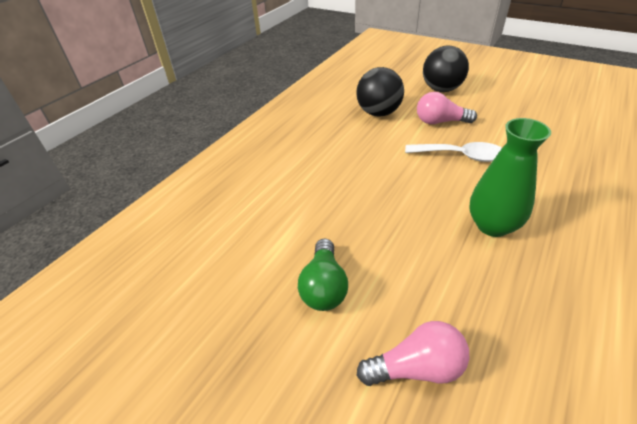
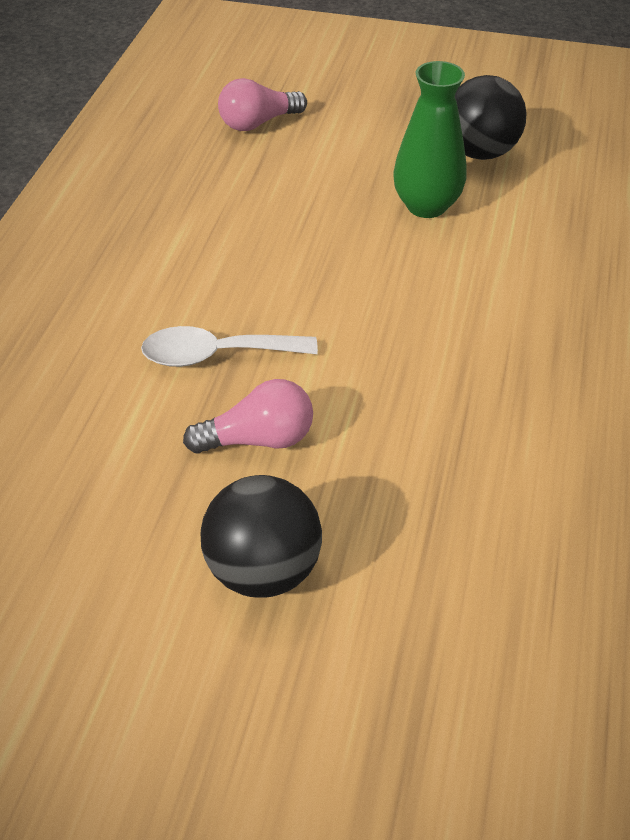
camera: 160 degrees right, 5 degrees up
(324, 286) = (363, 158): green light bulb -> none
(378, 113) = (397, 445): black ball -> black ball (480, 152)
(492, 225) = (178, 247): green vase -> green vase (426, 206)

